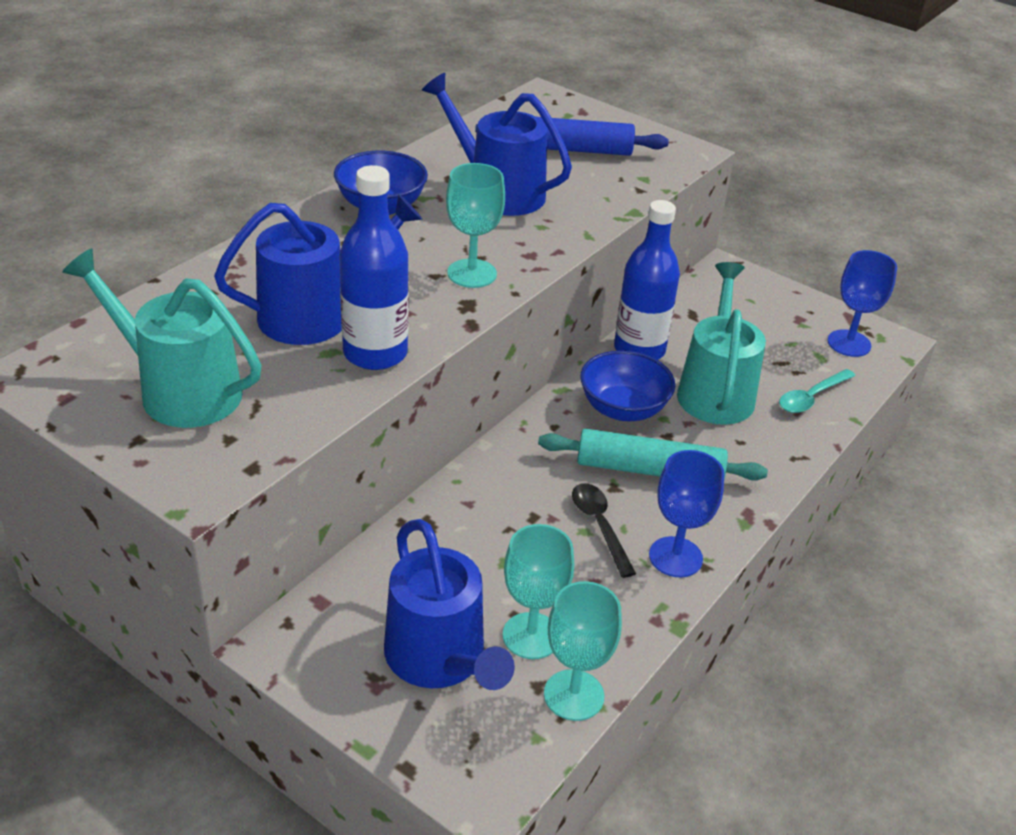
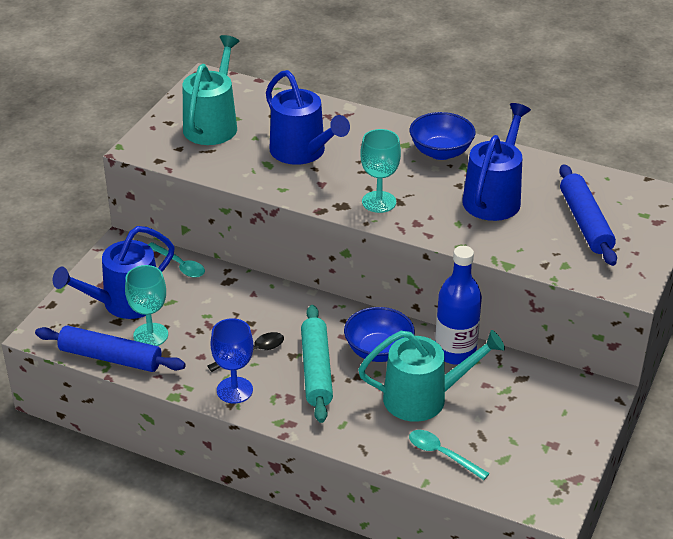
camera: 80 degrees right, 0 degrees up
(366, 575) = (179, 265): none -> turquoise spoon
(375, 353) = (273, 180): blue bottle -> none
(574, 695) = (110, 357): turquoise goblet -> blue rolling pin
(849, 343) = (533, 478): blue goblet -> none

